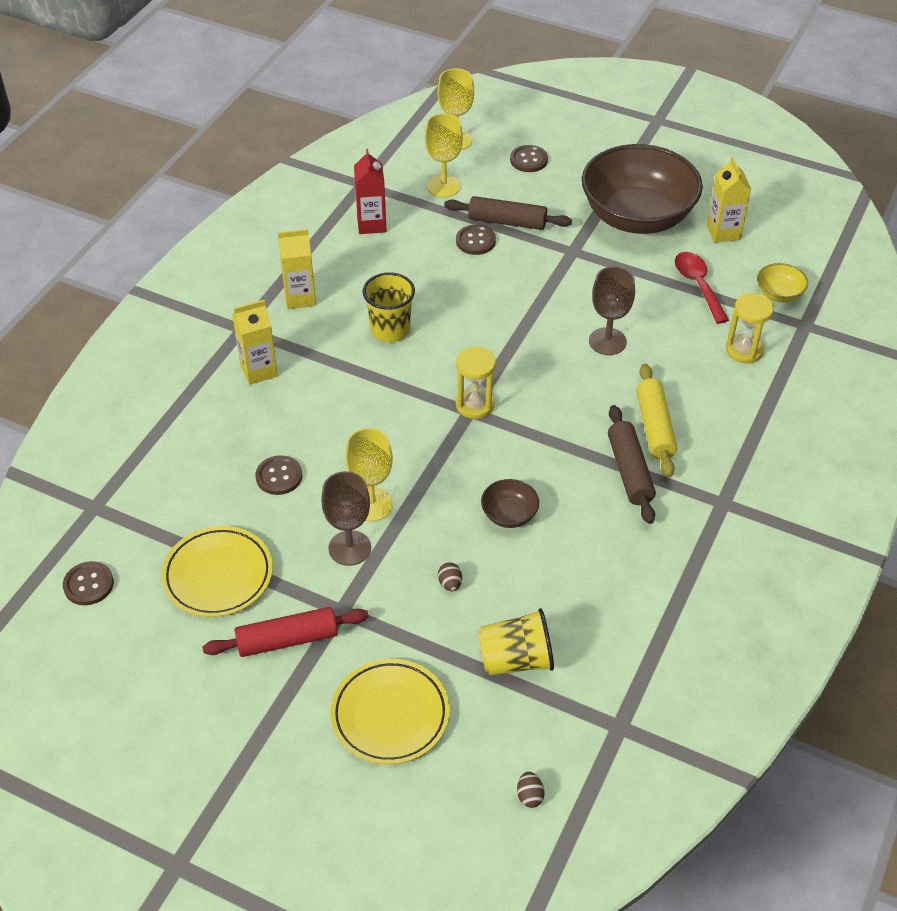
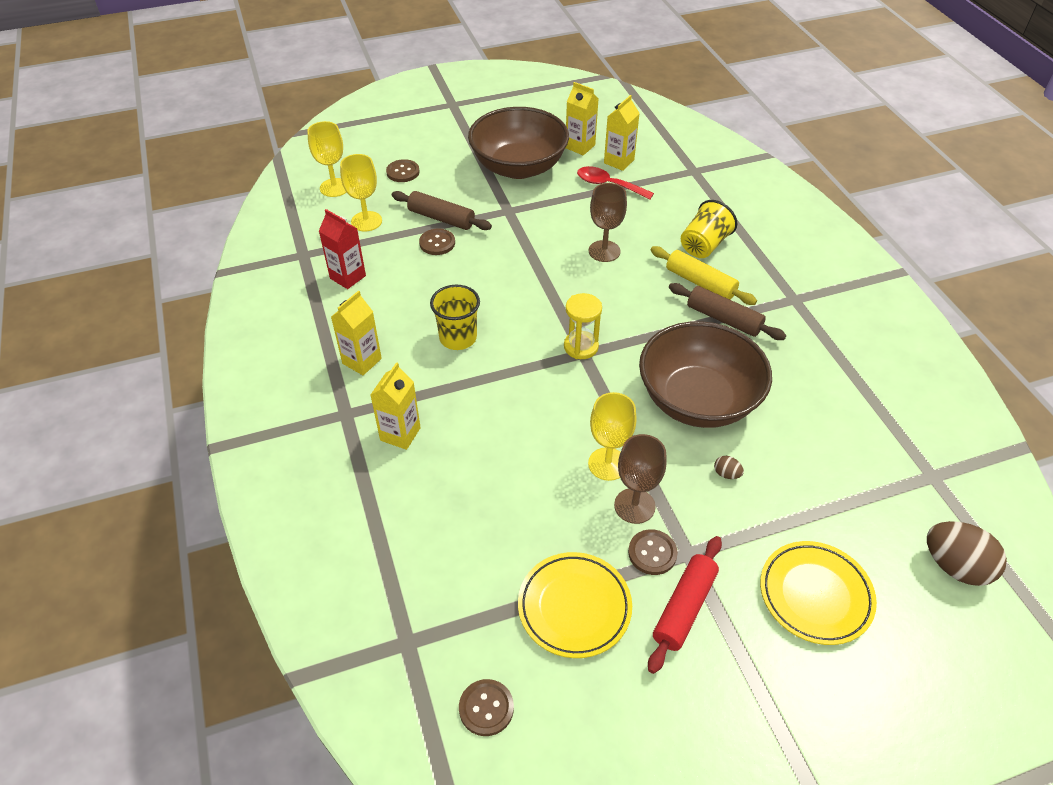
camera: 45 degrees left, 0 degrees up
(279, 476) = (519, 497): brown button -> brown button (652, 553)
(507, 222) = (441, 218): brown rolling pin -> brown rolling pin turned 60 degrees clockwise
(509, 515) = (697, 400): brown bowl -> brown bowl, size x2.47
(515, 659) = (828, 488): yellow cup -> yellow cup (704, 245)
(529, 796) = (955, 566): brown egg -> brown egg, size x2.31
(741, 270) = (619, 161): none -> yellow carton
(744, 350) = (684, 205): yellow hourglass -> none
(779, 294) = (657, 162): yellow bowl -> none

